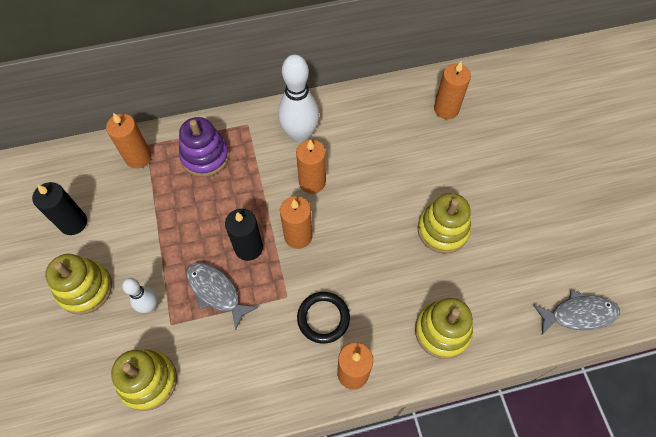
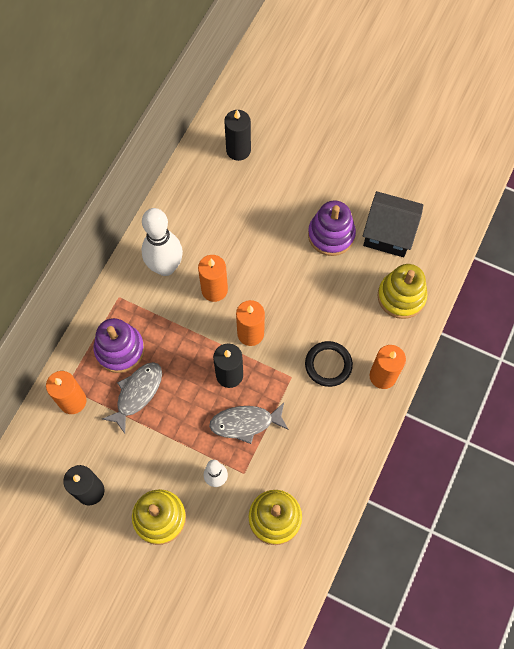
camera: 50 degrees left, 5 degrees up
(442, 230) = (331, 235): yellow stacking toy -> purple stacking toy
(446, 109) = (238, 150): orange candle -> black candle
(490, 275) = (388, 234): none -> black house
(578, 314) = (459, 206): grey fish -> grey fish (137, 393)

